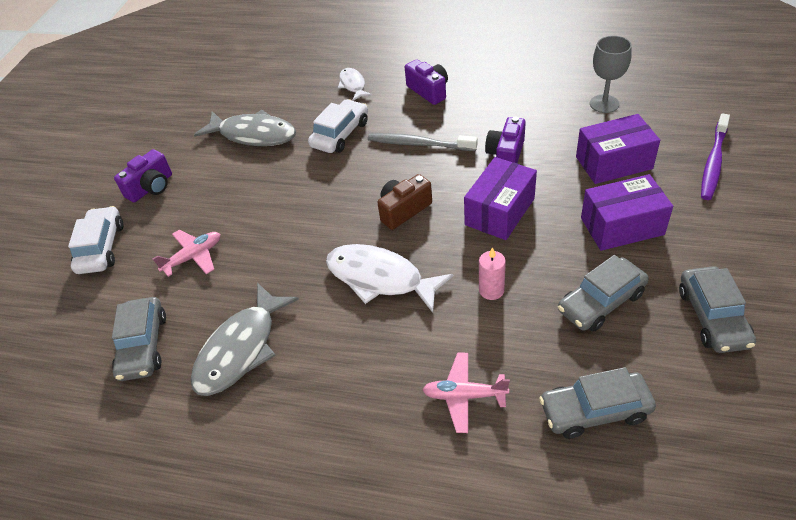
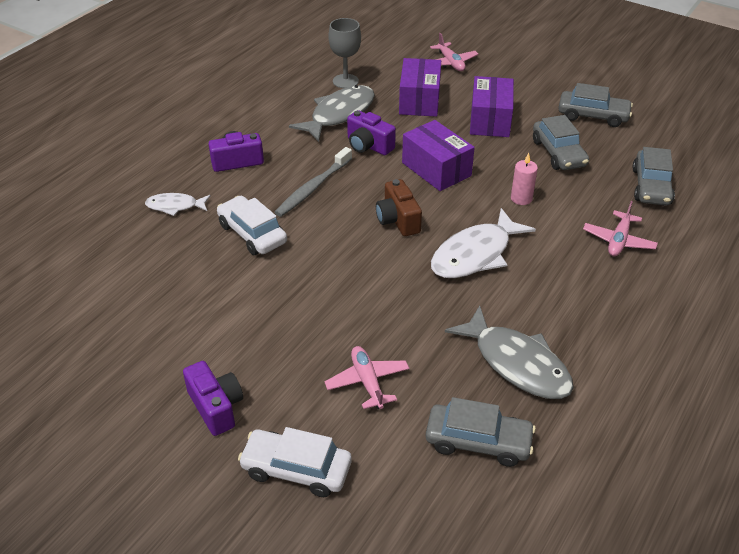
camera: 75 degrees left, 5 degrees down
(253, 135) = (193, 299): grey fish -> grey fish (339, 114)
(713, 162) = (450, 63): purple toothbrush -> pink plane

